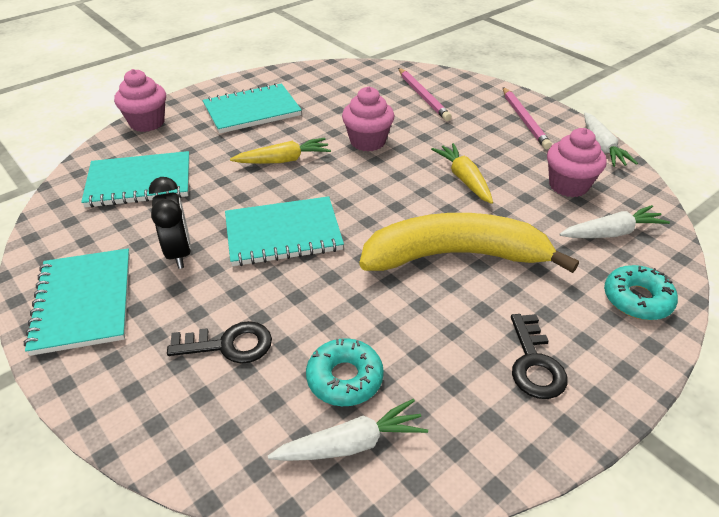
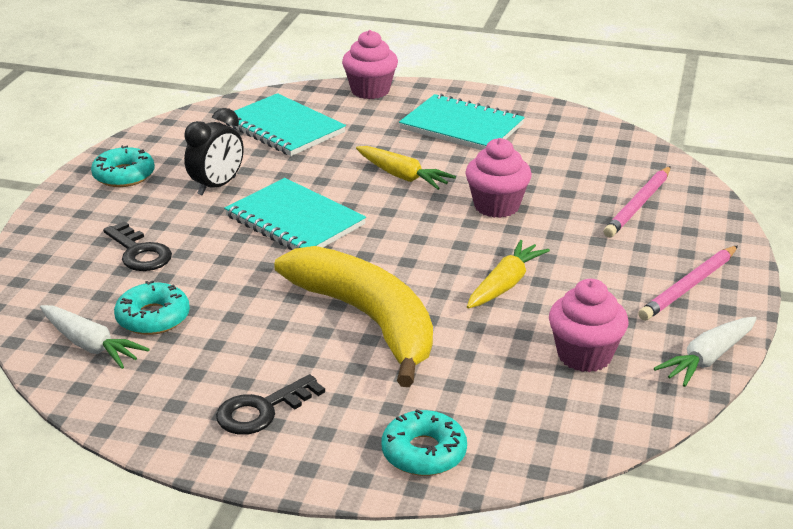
camera: 55 degrees right, 10 degrees down
(83, 302) = (124, 175): turquoise notebook -> turquoise donut
(611, 233) = (526, 408): white carrot -> none

